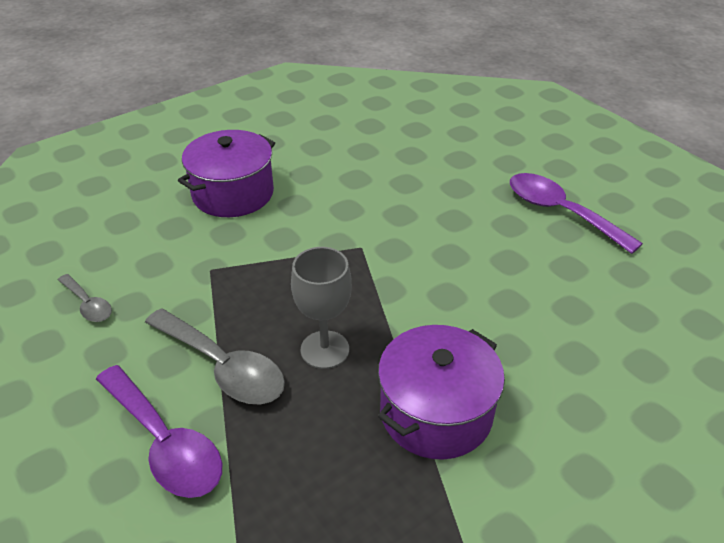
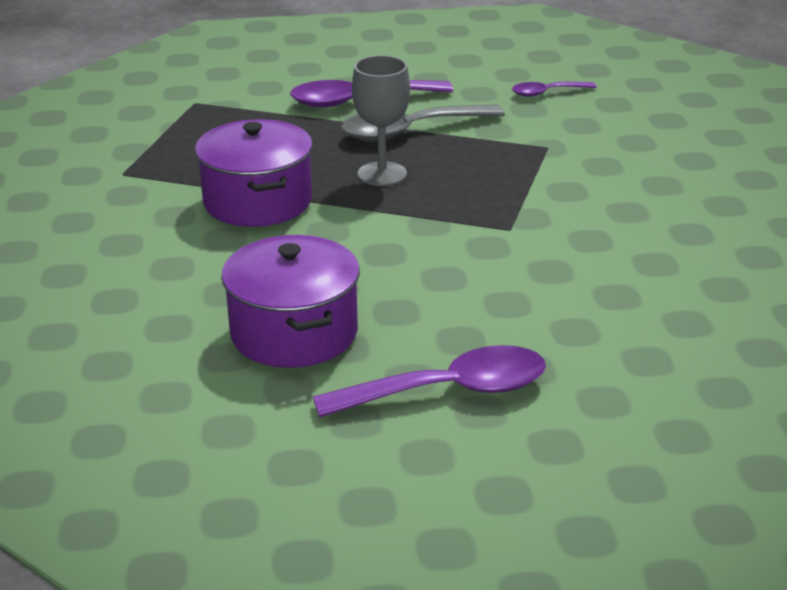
camera: 120 degrees right, 10 degrees down
(88, 304) = (547, 93): grey spoon -> purple spoon
(233, 193) = (679, 181): purple pot -> purple pot (294, 332)

